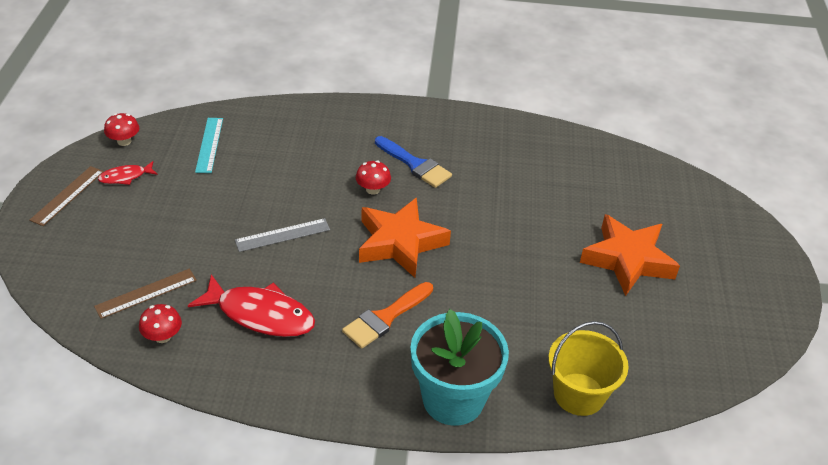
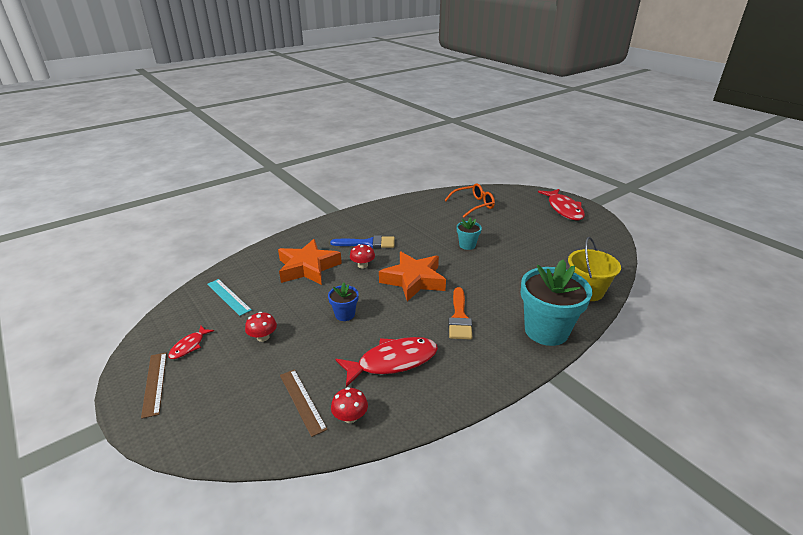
camera: 40 degrees left, 10 degrees down
(124, 141) = (159, 327): red mushroom -> red mushroom (263, 337)
(146, 293) = (302, 401): brown ruler -> brown ruler turned 45 degrees counterclockwise
(282, 235) = (345, 314): grey ruler -> blue flower pot
(525, 239) = (467, 245): none -> turquoise flower pot
(621, 188) = (473, 205): none -> orange glasses
(627, 260) = (518, 229): orange star -> orange star (308, 267)
(746, 272) = (563, 209): none -> red fish

